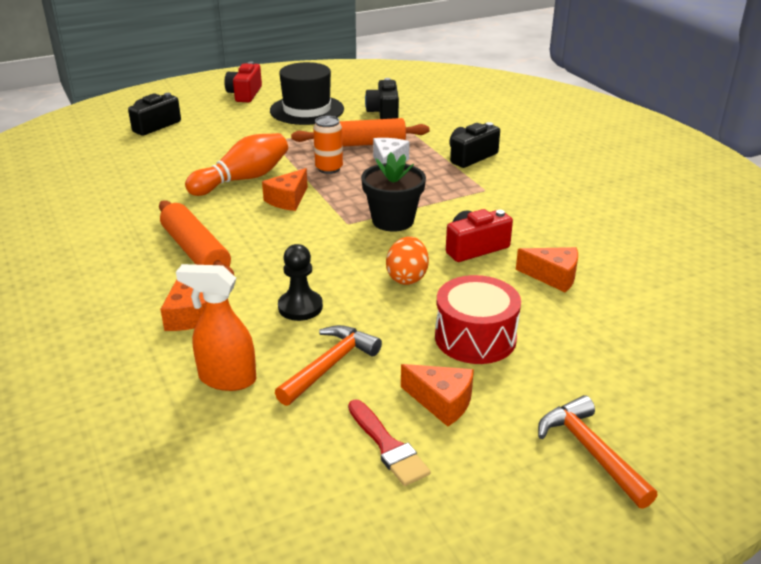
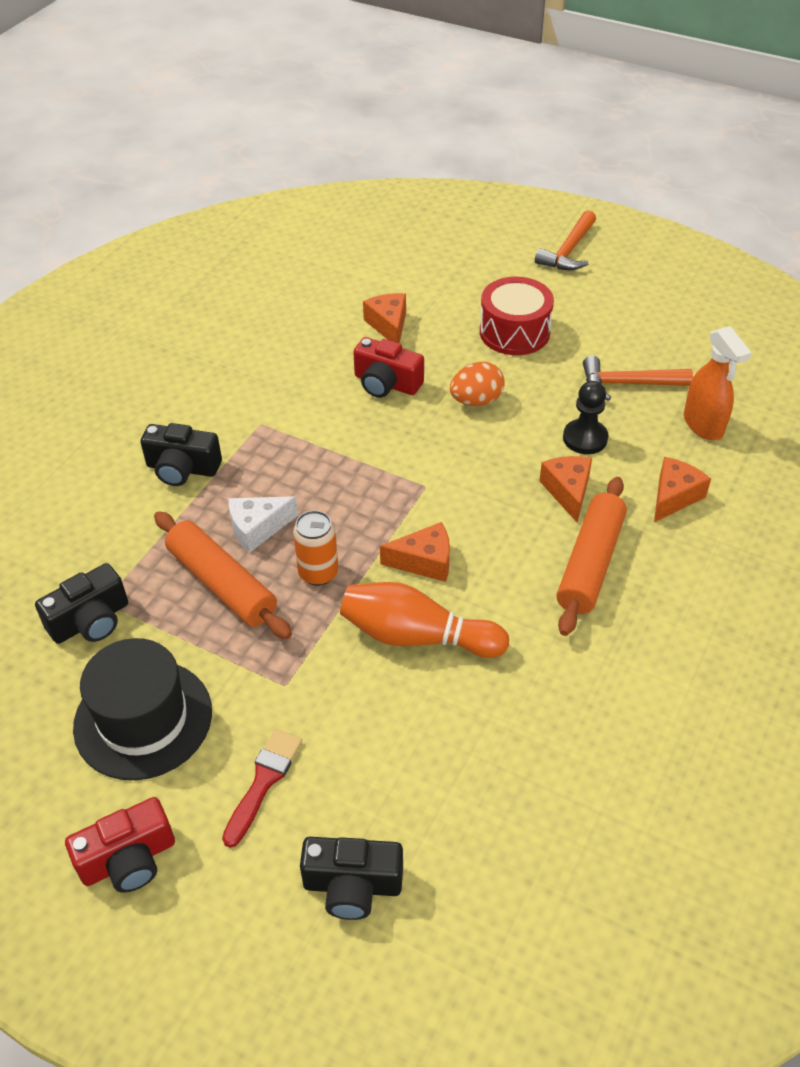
camera: 125 degrees left, 15 degrees up
(388, 446) = (662, 322): red brush -> red brush (263, 781)
(393, 221) = (389, 457): black flower pot -> none
(442, 402) = (598, 319): orange cheese -> orange cheese (568, 491)

